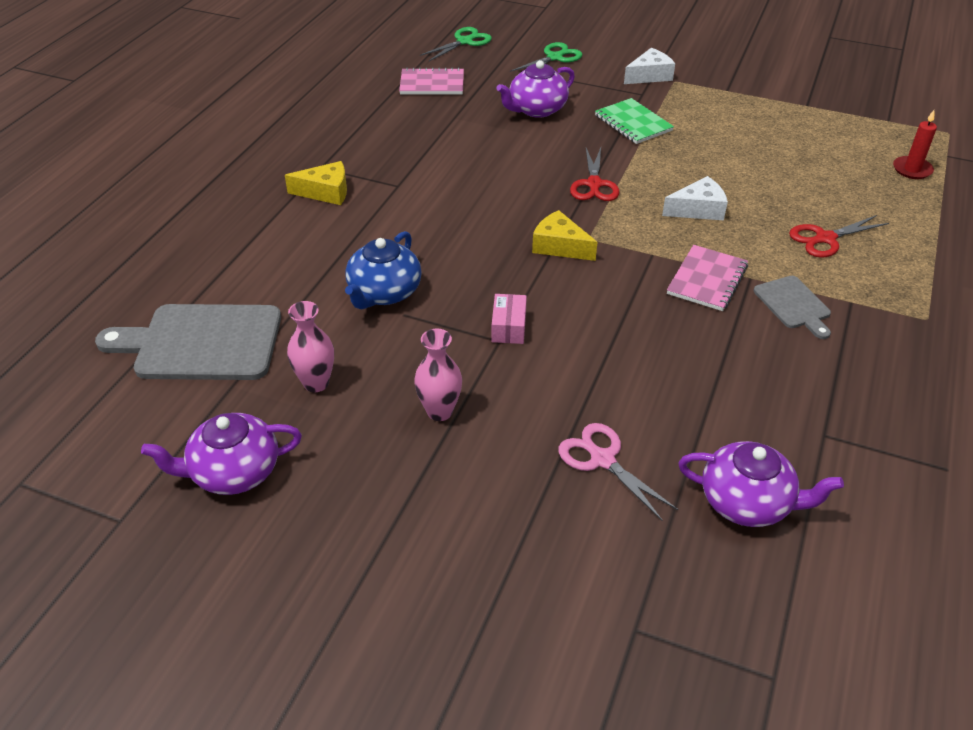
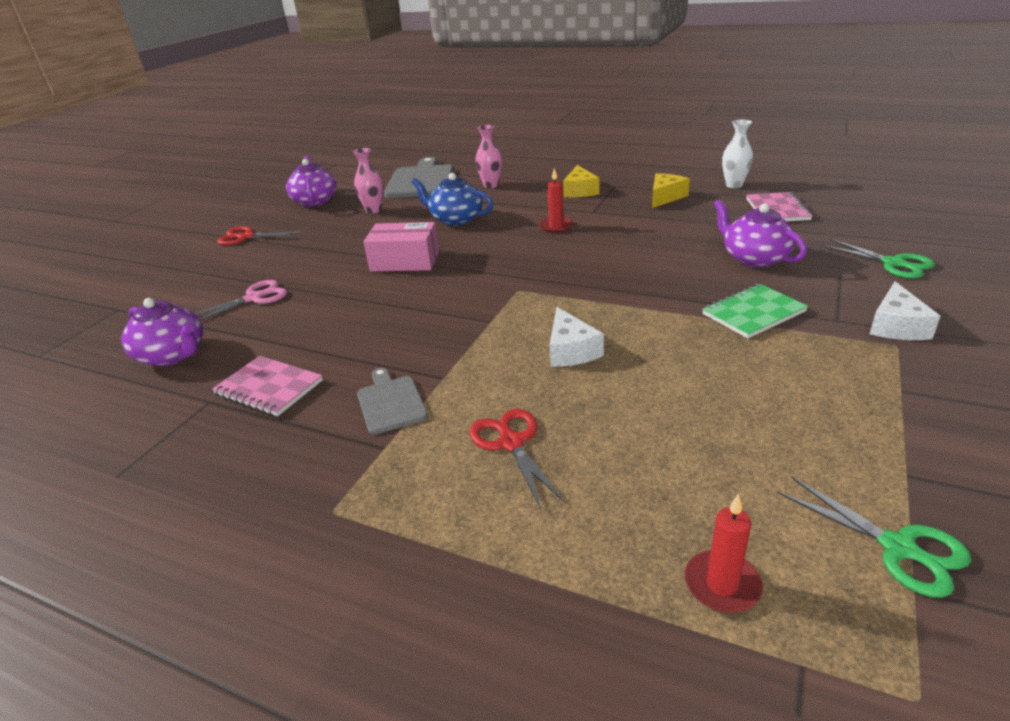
camera: 95 degrees right, 10 degrees down
(357, 96) = (734, 185): none -> white vase
(434, 212) = (556, 227): none -> red candle
(439, 411) = (331, 244): pink vase -> pink vase (491, 185)
(465, 41) = (888, 216): green scissors -> green scissors (899, 548)
(508, 327) = (405, 261): pink box -> pink box, size x1.72
(559, 246) = (506, 277): yellow cheese -> yellow cheese (665, 197)
(594, 184) = (611, 291): red scissors -> red scissors (246, 237)
(649, 76) = (896, 326): white cheese -> white cheese turned 45 degrees clockwise
(707, 280) = (444, 350): pink notebook -> pink notebook (269, 387)
(747, 502) = (173, 355): purple teapot -> purple teapot turned 75 degrees counterclockwise
(793, 305) = (391, 402): grey cutting board -> grey cutting board turned 90 degrees clockwise

